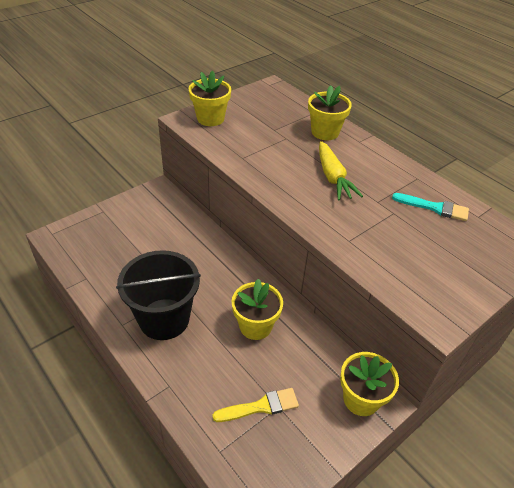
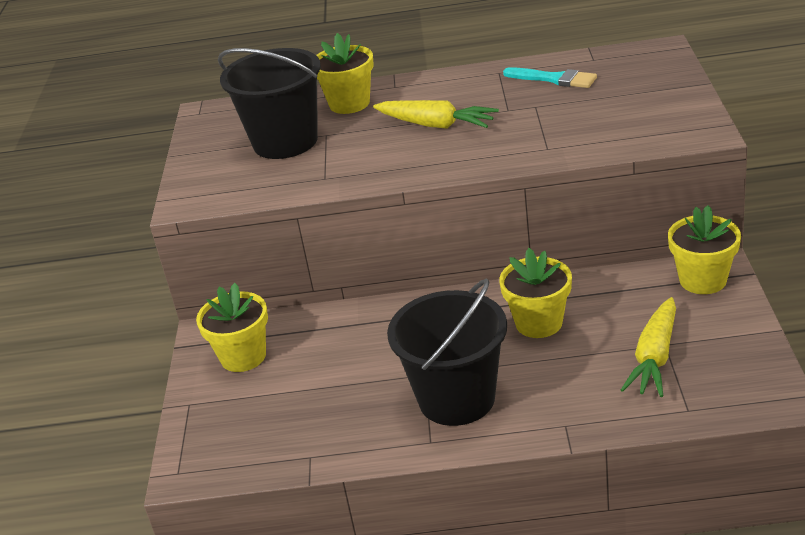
camera: 45 degrees left, 10 degrees down
(210, 118) = (212, 180): yellow flower pot -> yellow flower pot (243, 356)
(261, 406) = (654, 357): yellow brush -> yellow carrot
(266, 126) = (285, 142): none -> black bucket
(434, 208) = (554, 79): turquoise brush -> turquoise brush turned 60 degrees clockwise

